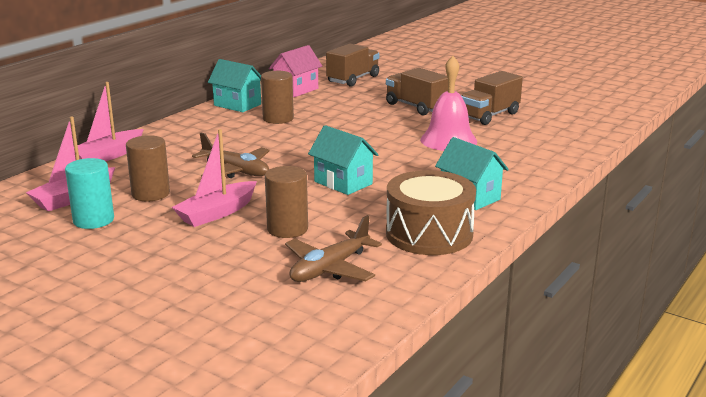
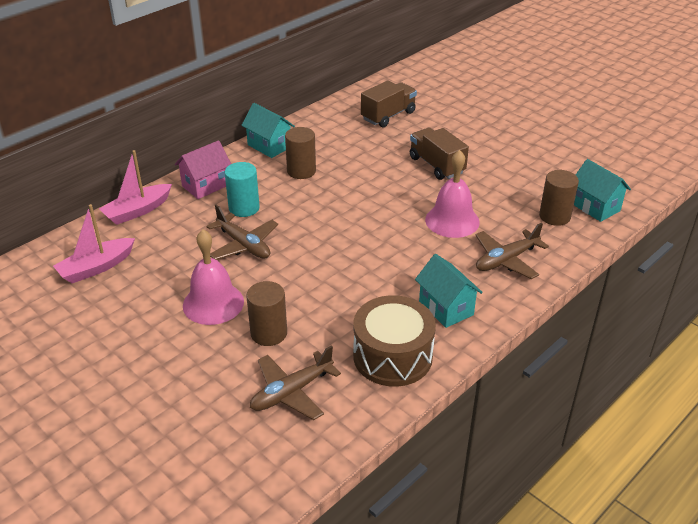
camera: 10 degrees right, 15 degrees up
(93, 220) = (107, 300): turquoise cylinder -> turquoise cylinder (244, 208)
(151, 194) = (162, 269): brown cylinder -> brown cylinder (554, 216)
(217, 213) = (213, 303): pink boat -> pink bell
(296, 90) = (329, 128): pink house -> pink house (205, 185)
(343, 183) = (335, 273): turquoise house -> turquoise house (595, 207)
(489, 115) = (504, 186): brown truck -> none
(515, 161) = (506, 260): none -> brown plane

